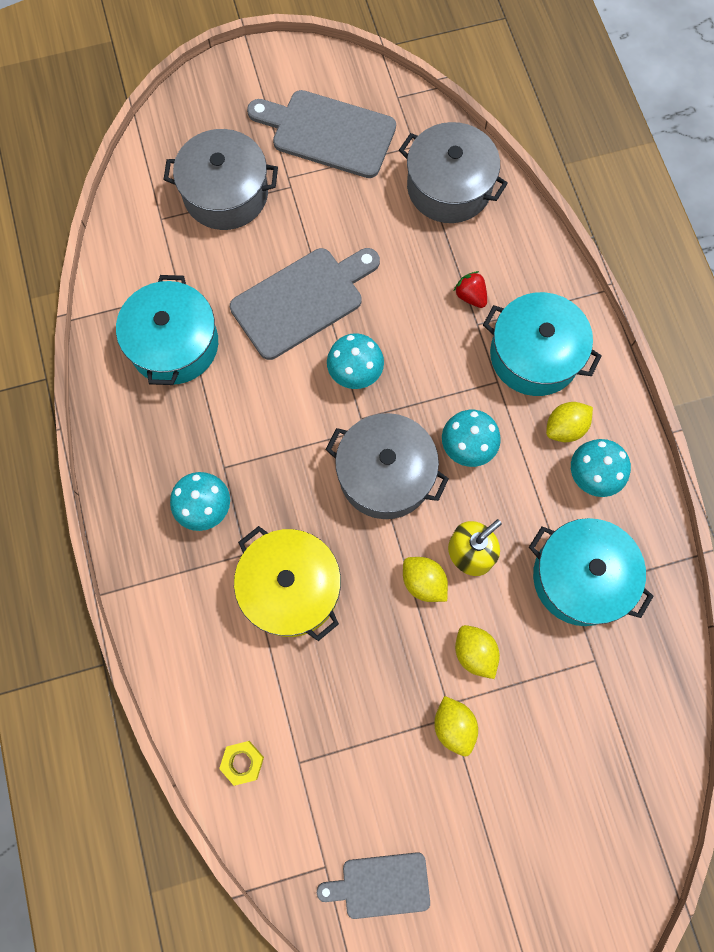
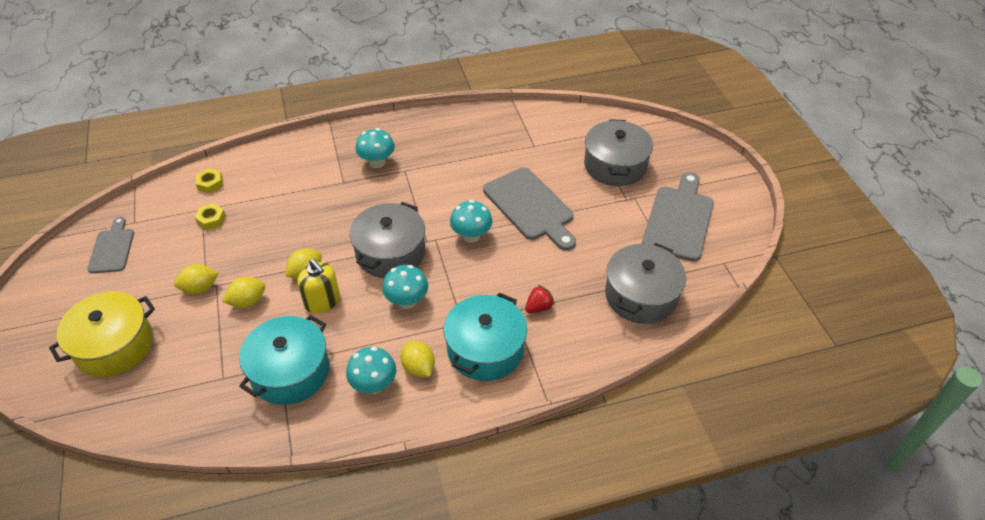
camera: 90 degrees right, 25 degrees down
(174, 344) = (495, 144): turquoise pot -> none
(291, 588) = (316, 204): yellow pot -> yellow pot (114, 346)
(321, 741) = (211, 219): none -> yellow nut

